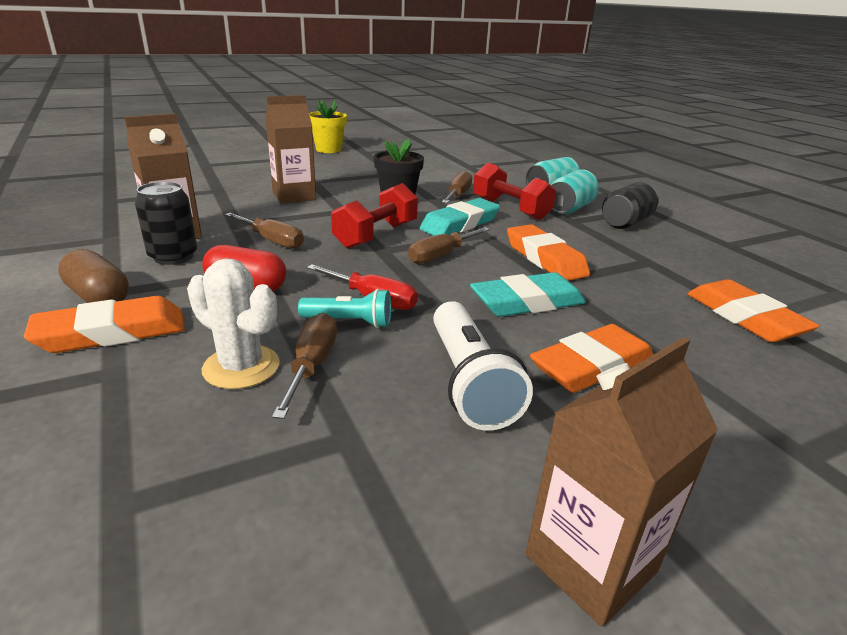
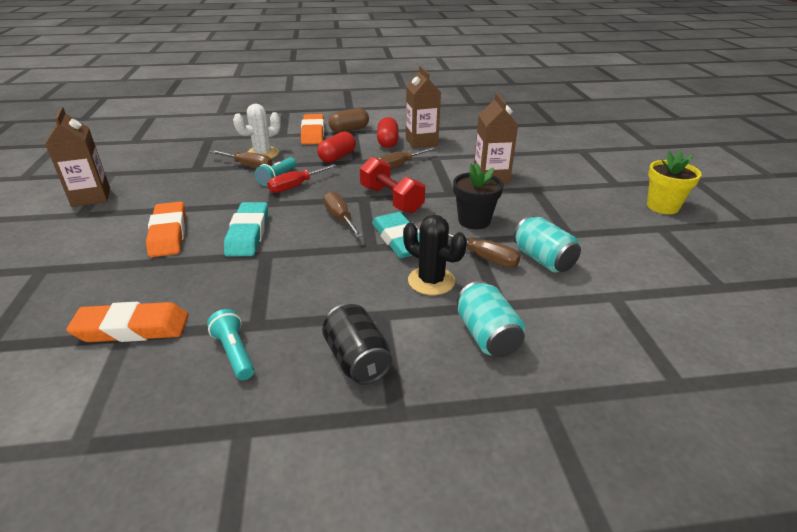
camera: 110 degrees right, 5 degrees up
(173, 257) = (387, 142): black can -> red capsule
(469, 382) = (197, 197): white flashlight -> none
(510, 209) = (431, 281): red dumbbell -> black cactus
(545, 259) = (304, 263): orange eraser -> none
(569, 208) = (420, 328): turquoise can -> turquoise can (543, 259)
(687, 262) = (234, 353): none -> turquoise flashlight

